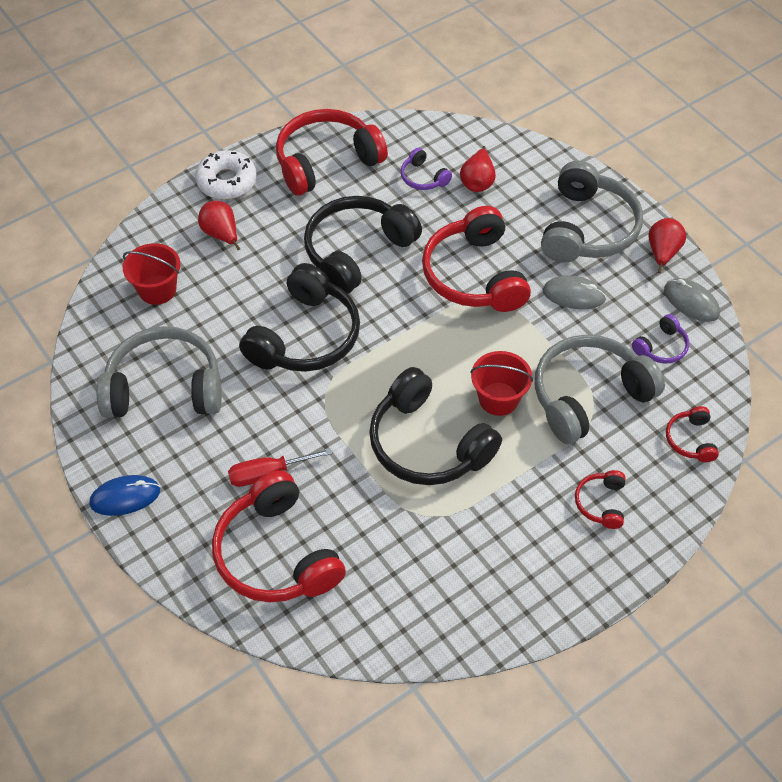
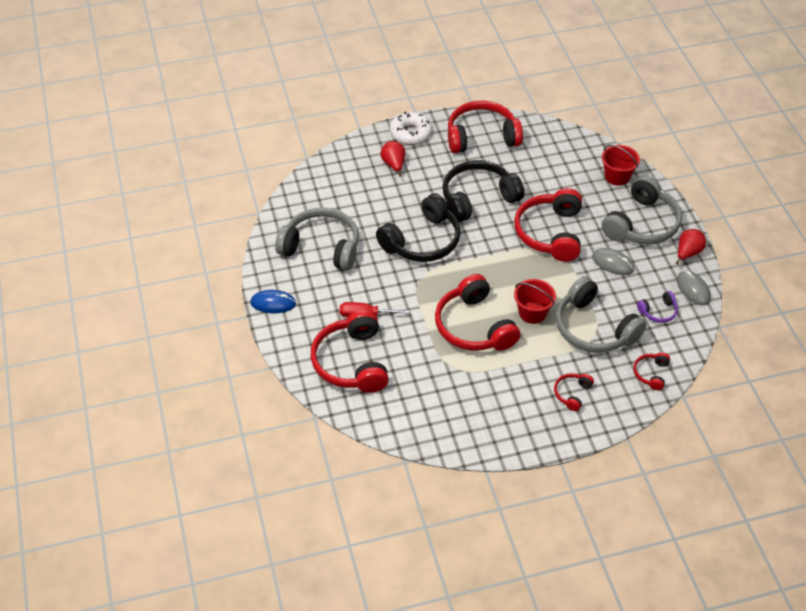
camera: 20 degrees right, 5 degrees down
(157, 289) = (340, 188): red bucket -> red bucket (617, 176)
(423, 177) = (542, 163): purple headphones -> none
(428, 443) = (474, 326): black headphones -> red headphones
(477, 182) = (579, 175): red pear -> none
(589, 396) = (594, 328): grey headphones -> grey headphones turned 120 degrees counterclockwise

